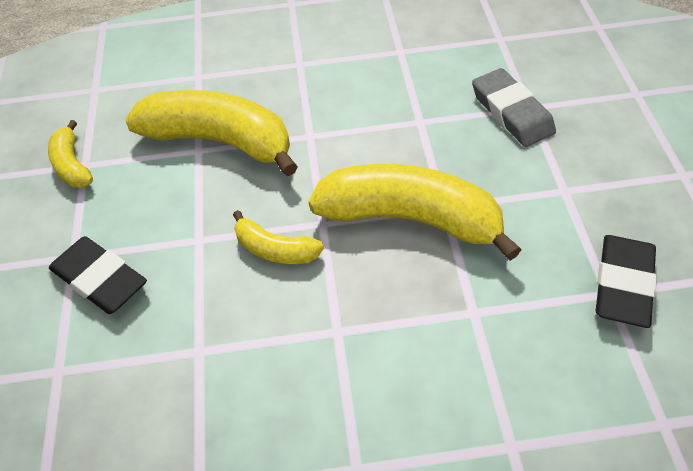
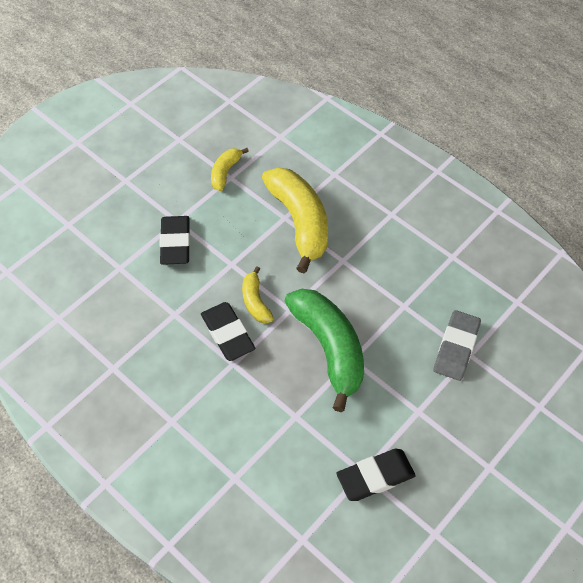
camera: 45 degrees right, 5 degrees up
(289, 309) = (227, 333): none -> black eraser
(411, 219) = (329, 348): yellow banana -> green banana

